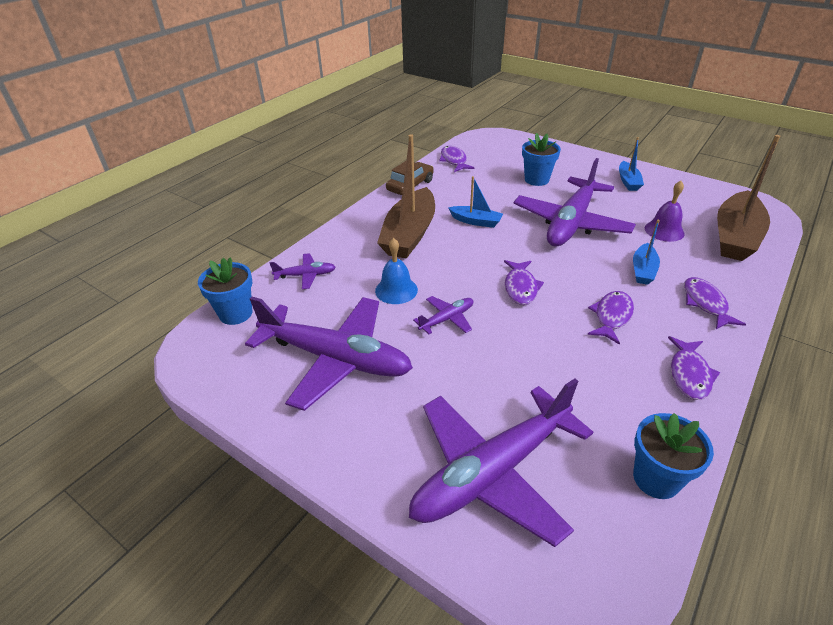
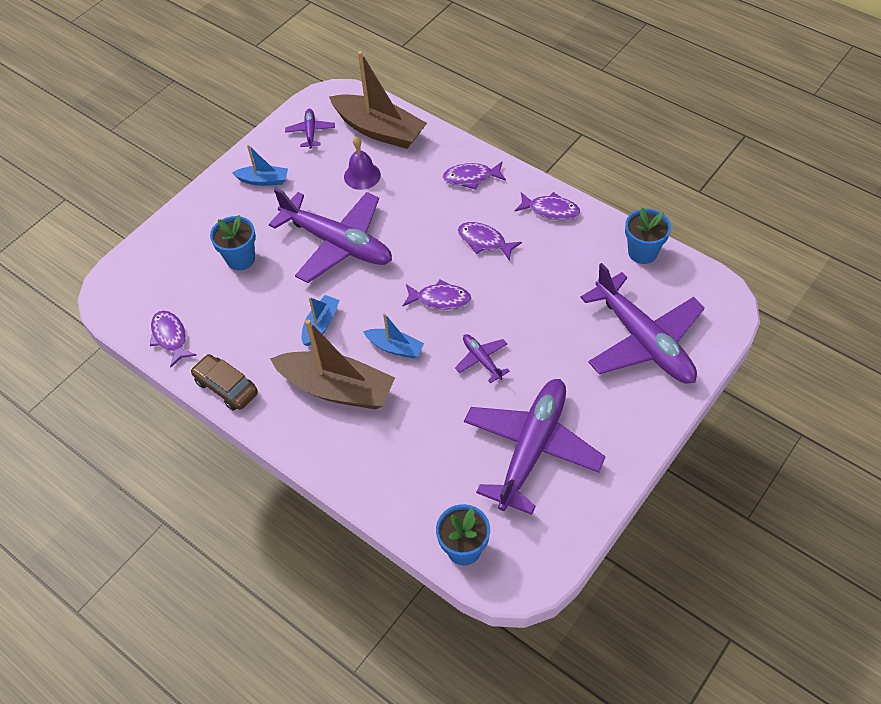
camera: 85 degrees left, 15 degrees up
(306, 275) = (403, 488): purple plane -> purple plane (310, 132)
(396, 290) = (436, 401): blue bell -> none
(454, 160) = (170, 337): purple fish -> purple fish turned 75 degrees clockwise
(643, 270) = (422, 206): blue boat -> blue boat (395, 347)

